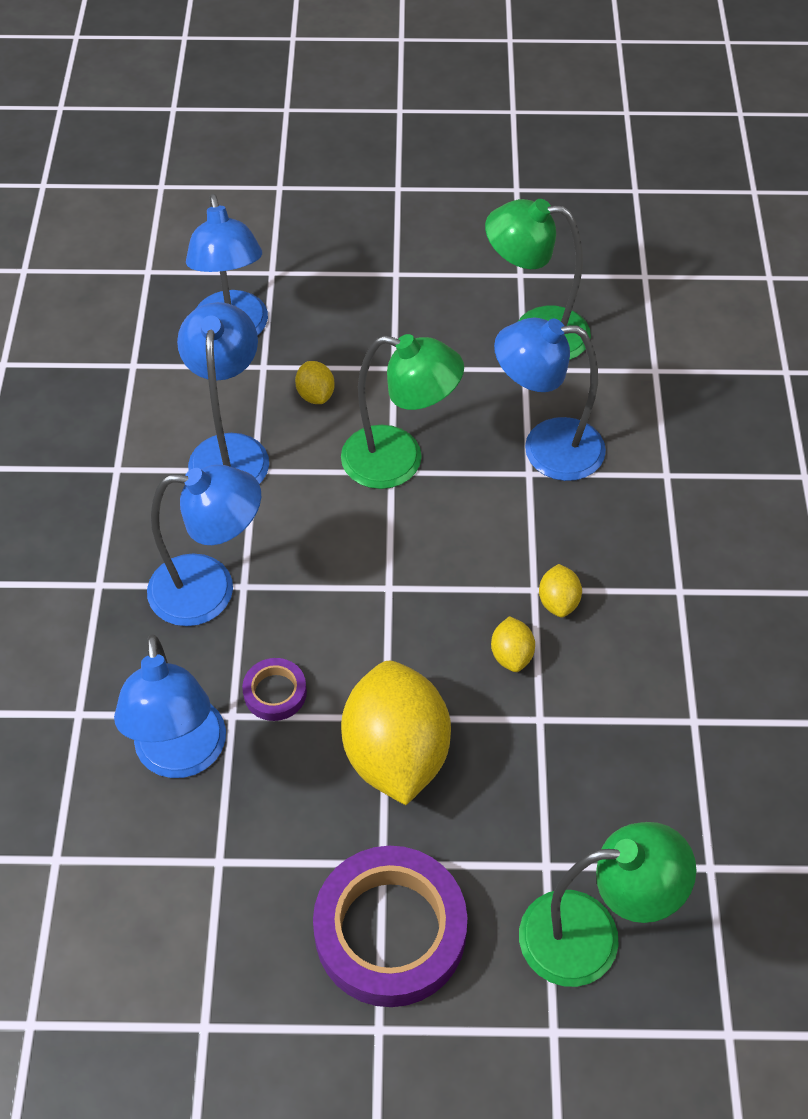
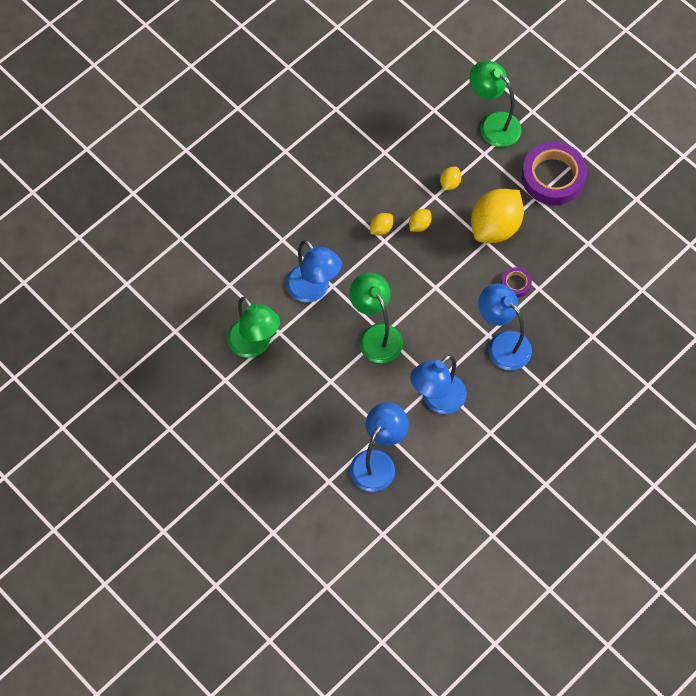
camera: 135 degrees left, 10 degrees up
(181, 756) = (569, 289): blue lamp -> none
(315, 395) = (376, 396): yellow lemon -> yellow lemon (450, 183)

